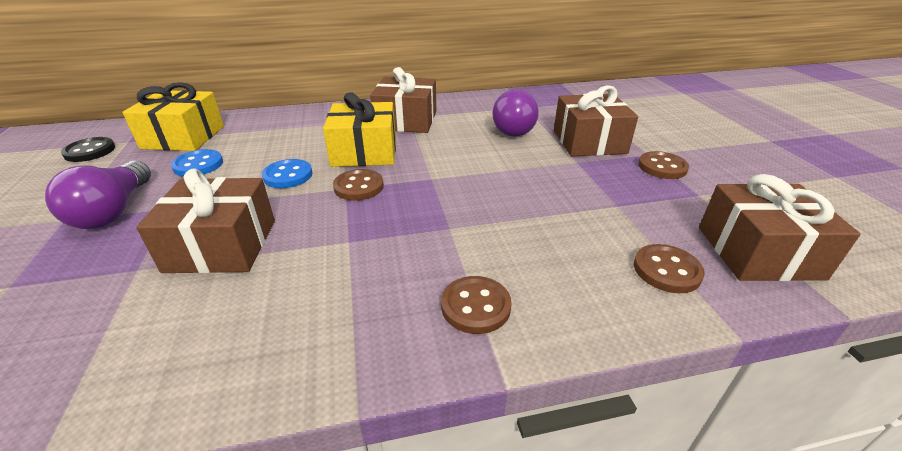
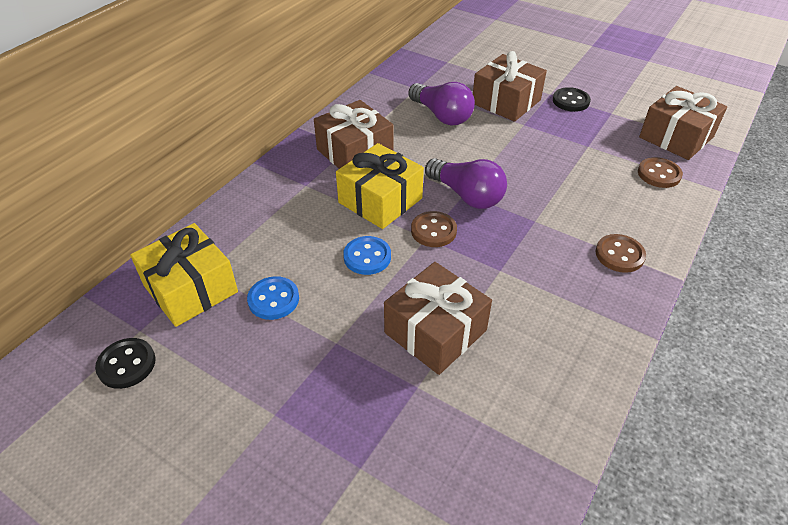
camera: 45 degrees left, 10 degrees up
(114, 211) = (300, 377): purple light bulb -> purple light bulb (466, 195)
(662, 167) = (571, 101): brown button -> black button

